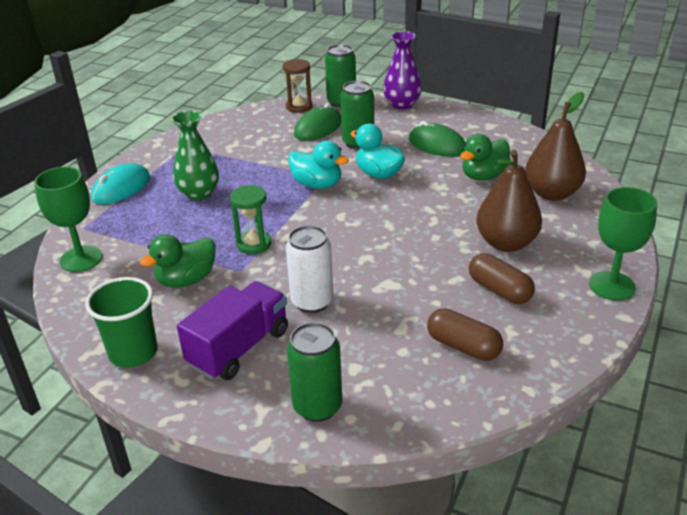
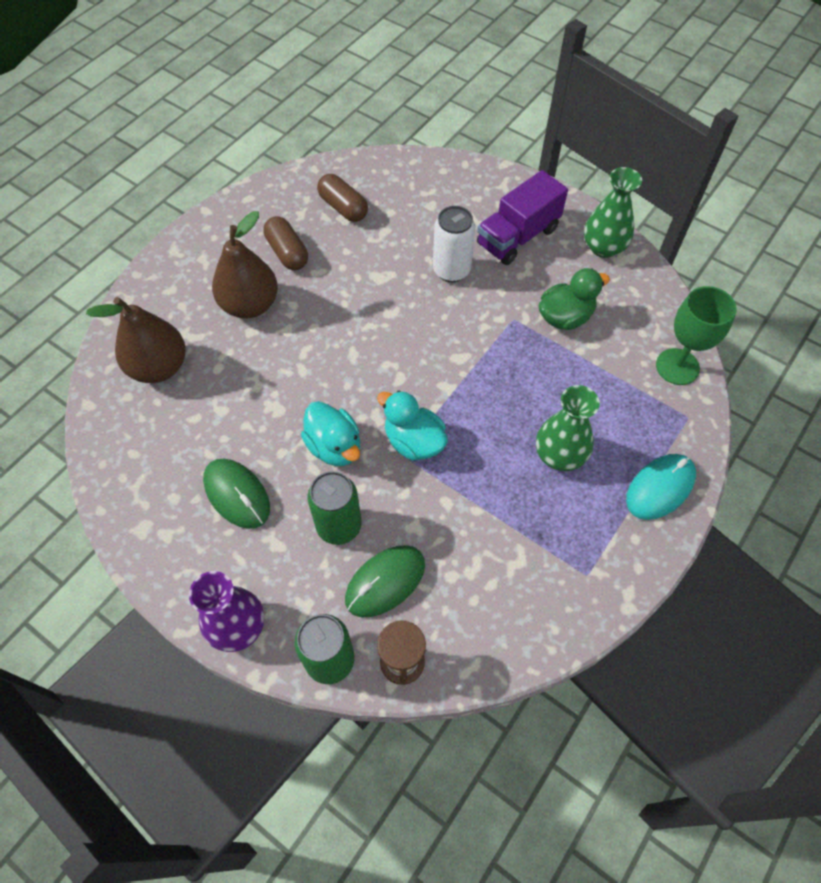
camera: 170 degrees left, 25 degrees up
(133, 353) = (603, 247): green cup -> green vase
(254, 244) = (498, 353): green hourglass -> none
(317, 406) = (464, 181): green can -> none
(483, 176) = (213, 414): green duck -> none
(612, 286) = (192, 240): green goblet -> none

